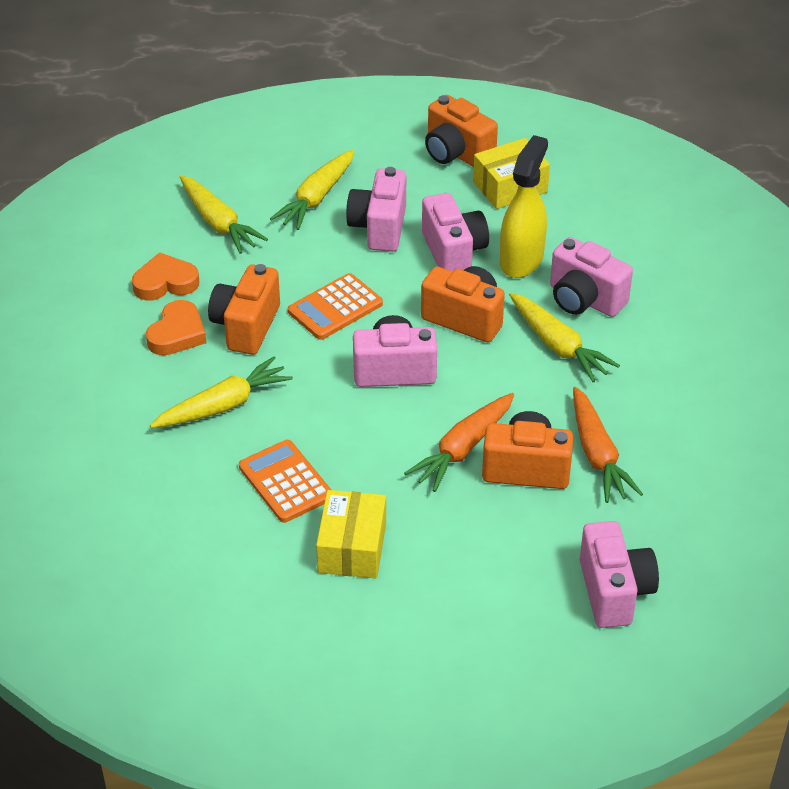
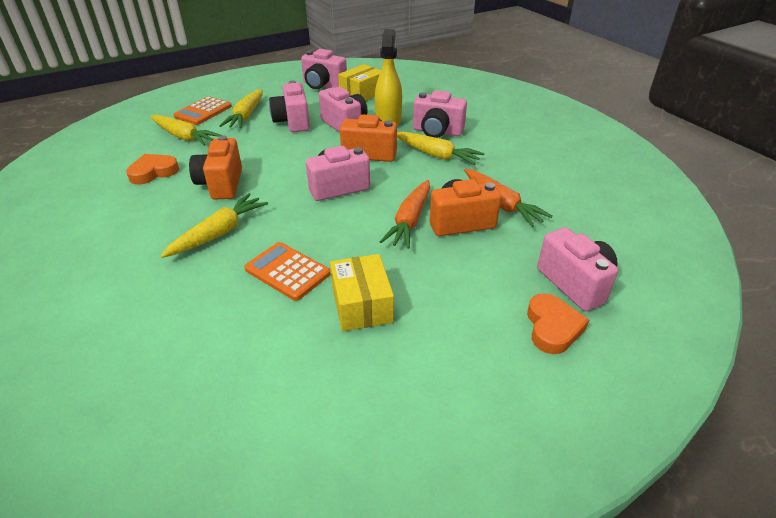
camera: 20 degrees left, 5 degrees down
(177, 333) = (170, 198): orange heart -> orange heart (552, 327)
(335, 308) = (281, 163): orange calculator -> orange calculator (203, 111)
(456, 153) = (323, 85): orange camera -> pink camera

